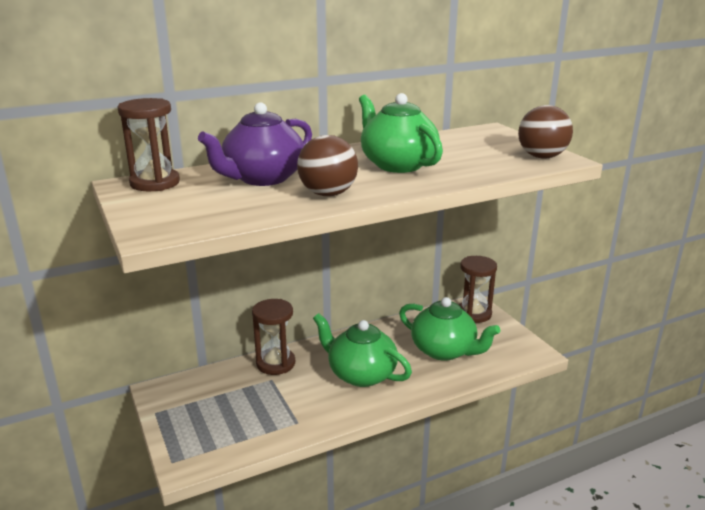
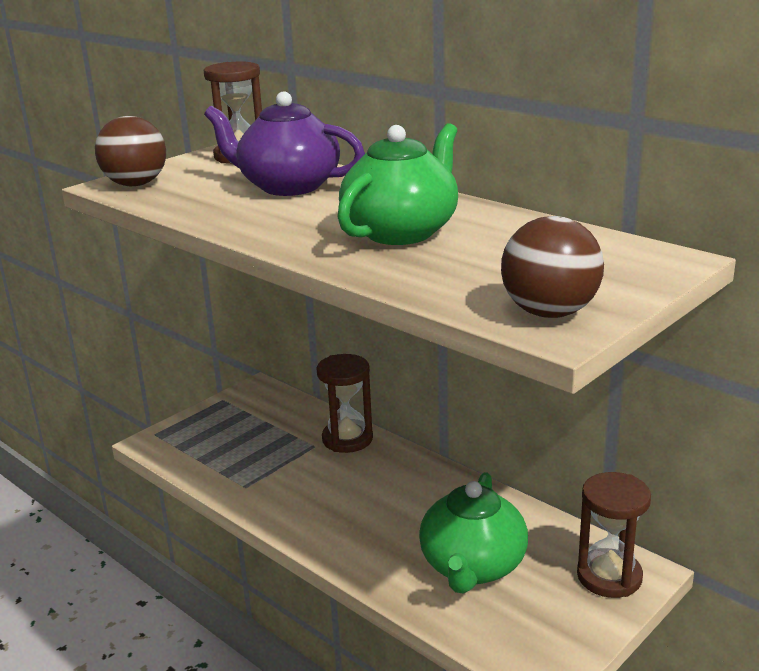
camera: 70 degrees right, 0 degrees up
(328, 194) = (257, 220): brown ball -> brown ball (136, 184)
(360, 374) = (364, 506): green teapot -> none

